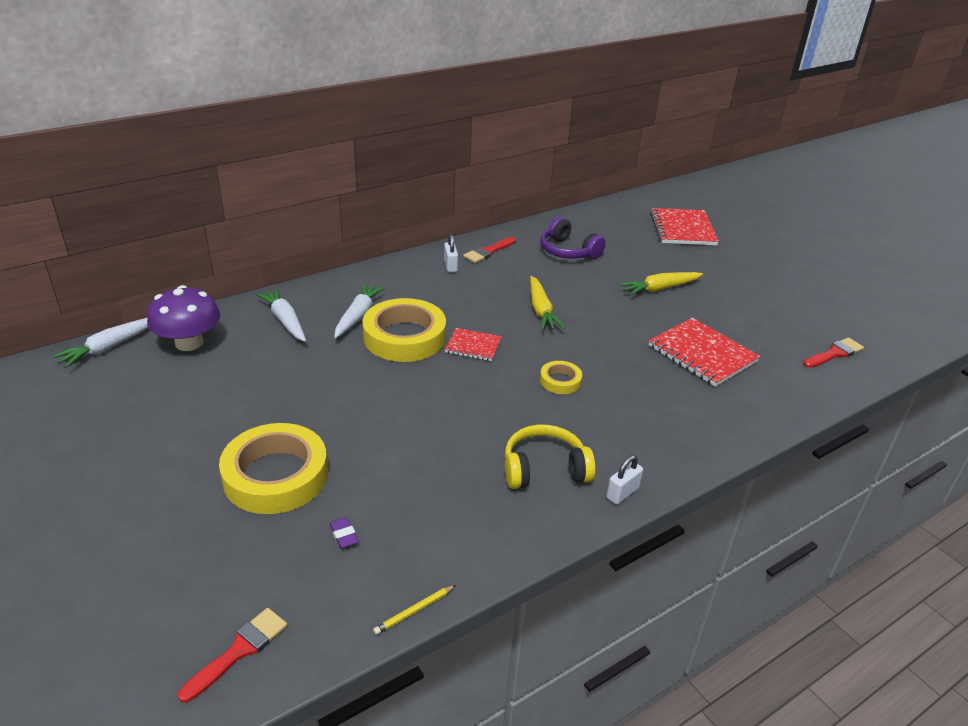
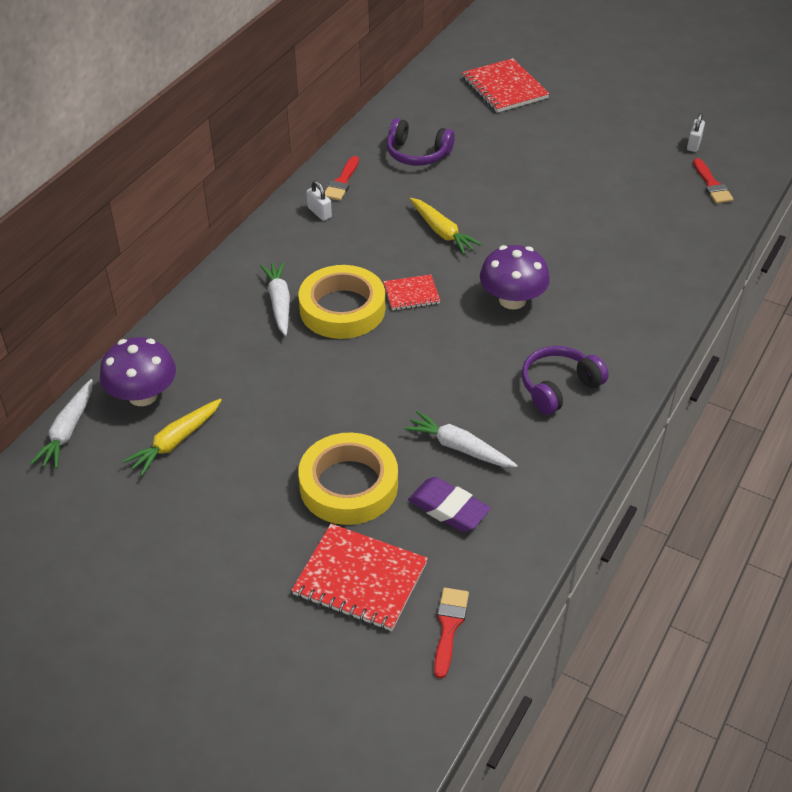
camera: 25 degrees left, 10 degrees up
(285, 321) = (213, 335): white carrot -> white carrot (459, 447)
(344, 535) = (448, 509): purple eraser -> purple eraser, size x2.10
(414, 611) = (549, 541): yellow pencil -> none
(544, 469) = (558, 387): yellow headphones -> purple headphones
(560, 381) = (512, 300): yellow tape -> purple mushroom
(622, 493) = (631, 382): white padlock -> white padlock (694, 144)
(660, 289) = (530, 168): yellow carrot -> yellow carrot (175, 442)
(702, 354) = (609, 226): red notebook -> red notebook (360, 579)
(834, 353) = (712, 185): red brush -> red brush turned 135 degrees clockwise

